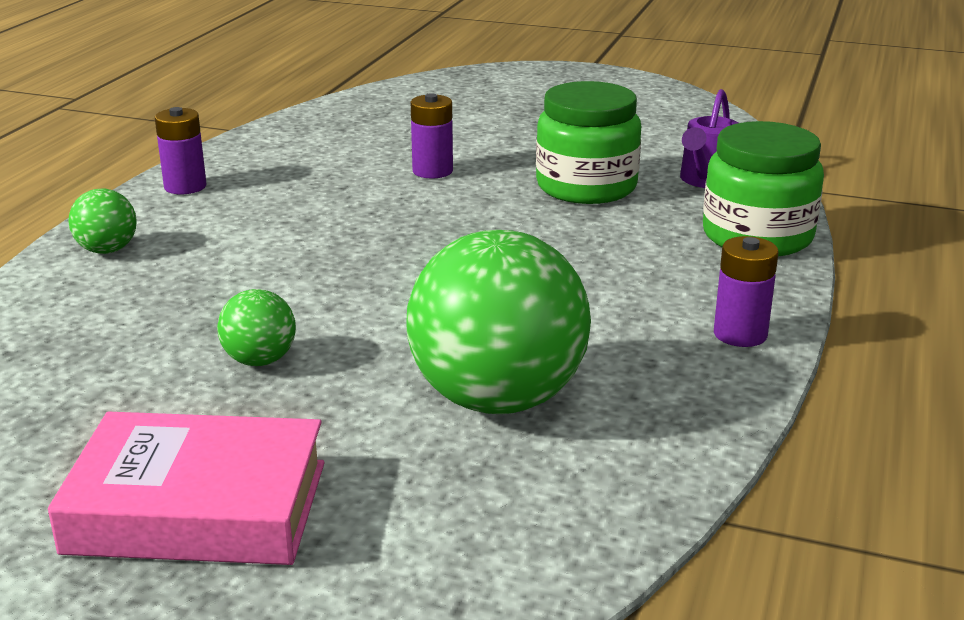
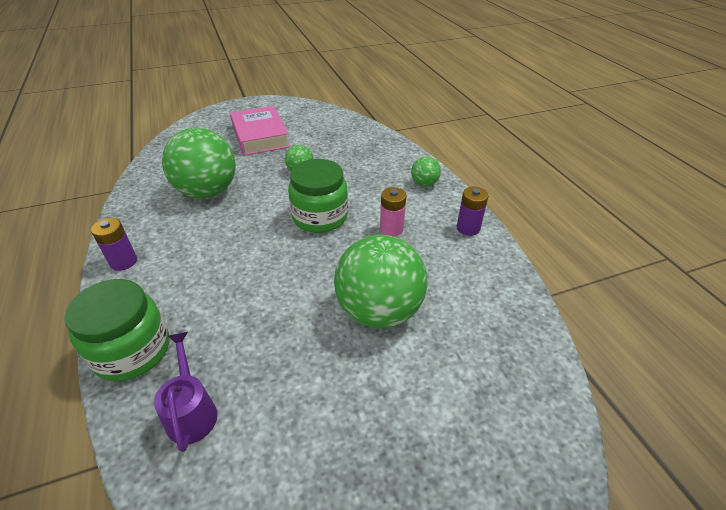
camera: 140 degrees right, 15 degrees up
(197, 507) = (260, 136): pink book -> pink book turned 75 degrees counterclockwise
(280, 221) = (391, 229): none -> pink battery
(432, 171) = (379, 310): purple battery -> green ball
(586, 187) = (272, 348): green jar -> green jar (320, 217)

